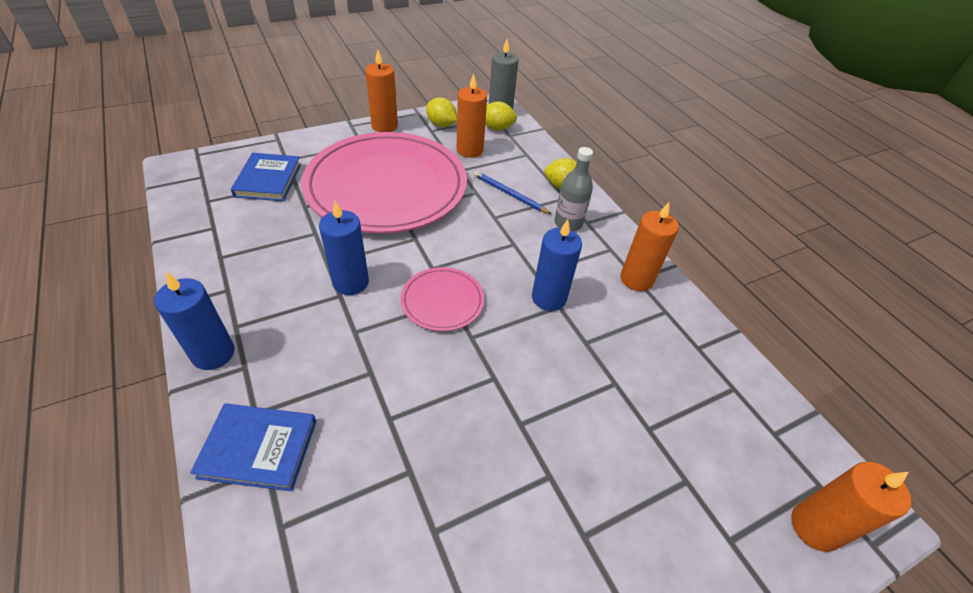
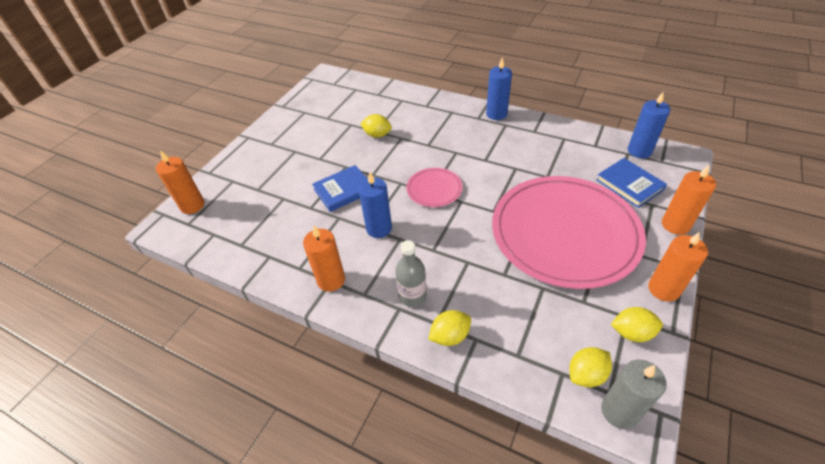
camera: 150 degrees right, 0 degrees up
(258, 449) = (435, 107): blue book -> blue book (343, 190)
(351, 282) = (489, 168): blue candle -> blue candle (639, 151)
(417, 458) = (377, 135): none -> yellow lemon
(469, 150) = (566, 318): orange candle -> orange candle (675, 225)
(509, 194) = (480, 292): blue pencil -> none

